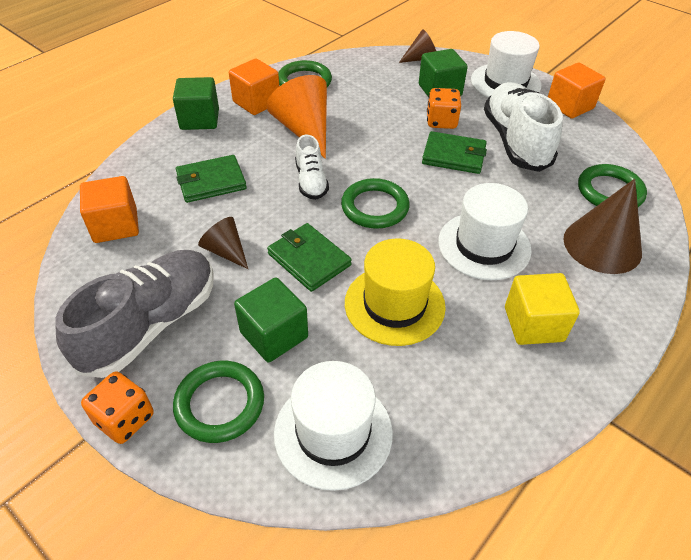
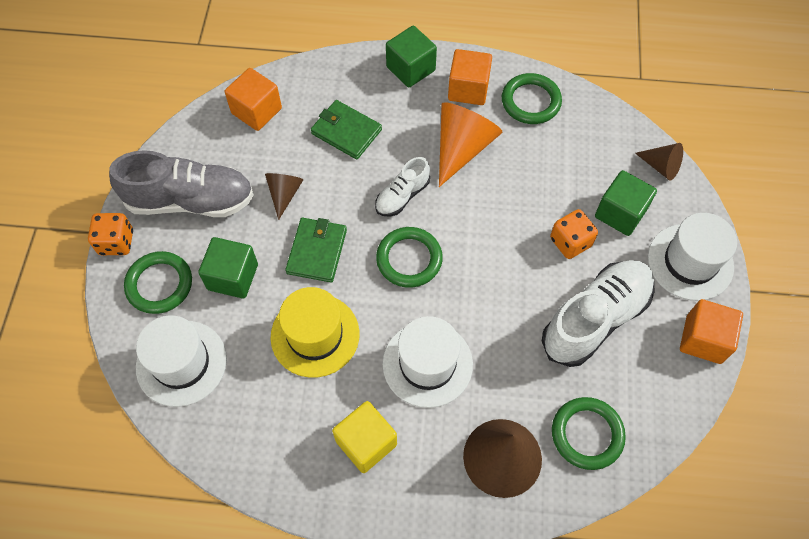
camera: 55 degrees right, 15 degrees up
(454, 156) = (527, 279): green wallet -> none

